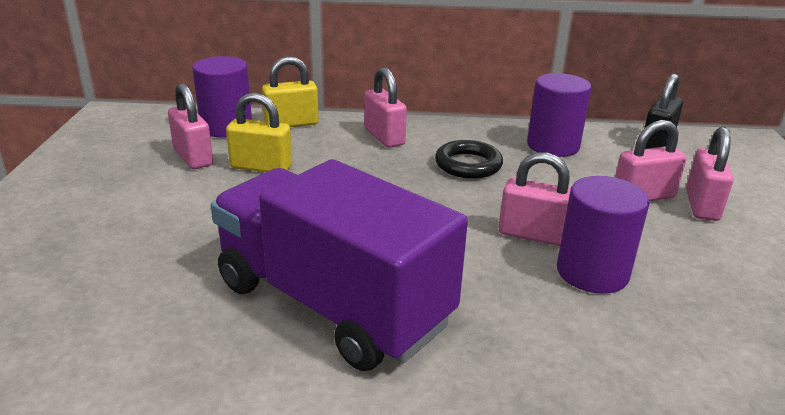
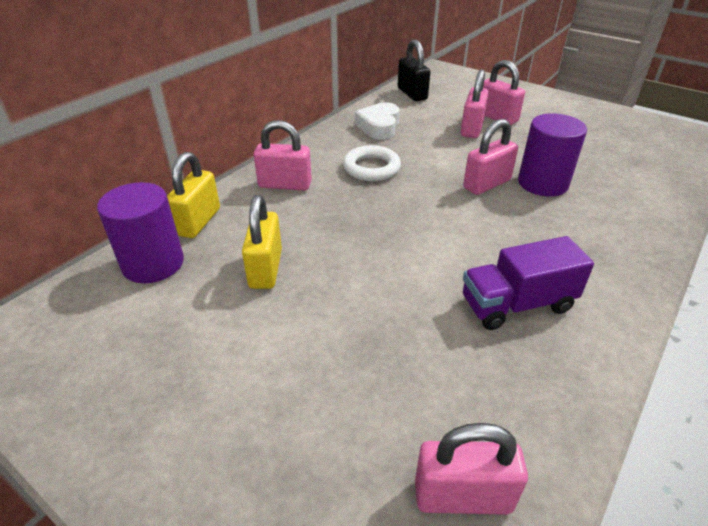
camera: 55 degrees left, 10 degrees up
(193, 157) = (194, 307): pink padlock -> pink padlock (462, 496)
(261, 167) = (265, 269): yellow padlock -> yellow padlock turned 45 degrees counterclockwise
(332, 304) = (517, 304): purple truck -> purple truck, size x0.54
(468, 165) = (371, 168): black ring -> white ring
(553, 146) = (379, 126): purple cylinder -> white heart

